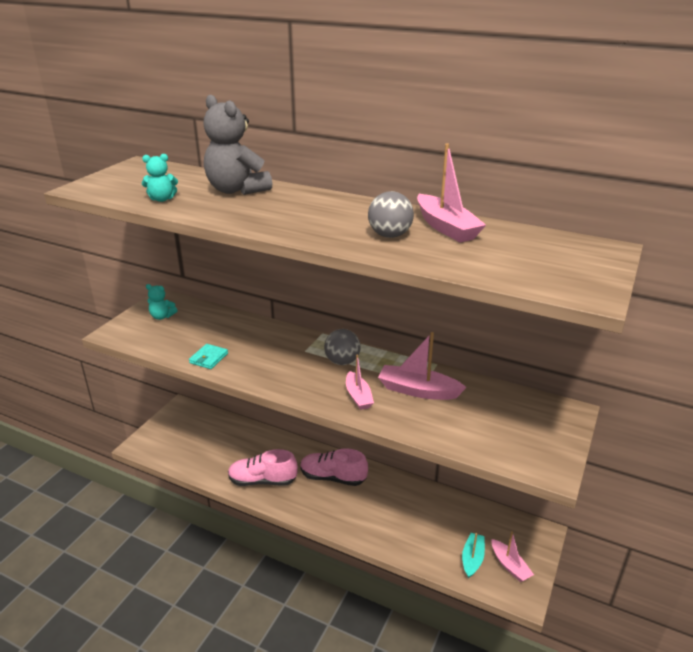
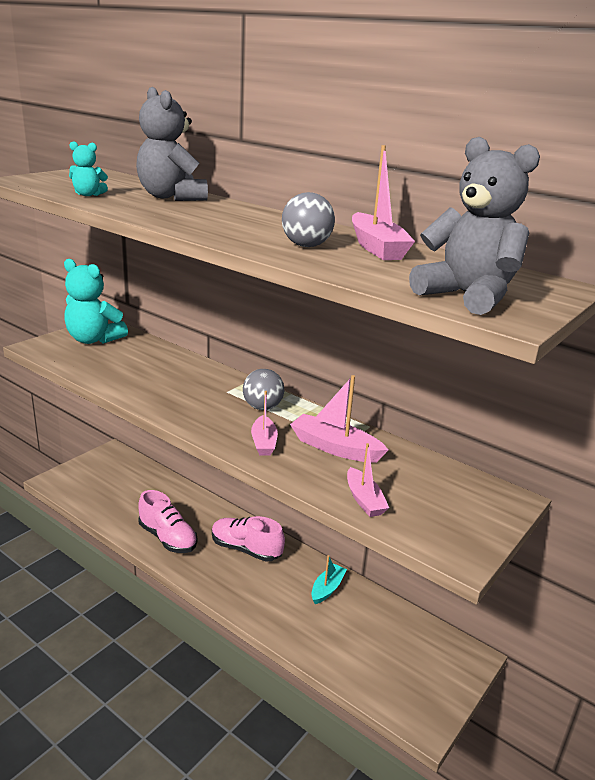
camera: 10 degrees right, 5 degrees down
(162, 316) = (93, 339): turquoise teddy bear -> turquoise teddy bear, size x1.99
(209, 358) = (120, 382): turquoise wallet -> none
(262, 480) = (167, 538): pink shoe -> pink shoe turned 150 degrees counterclockwise
(472, 559) = (376, 668): turquoise boat -> turquoise boat (327, 589)
(510, 566) = (420, 685): pink boat -> pink boat (364, 500)
(547, 275) = (467, 296): none -> grey teddy bear

